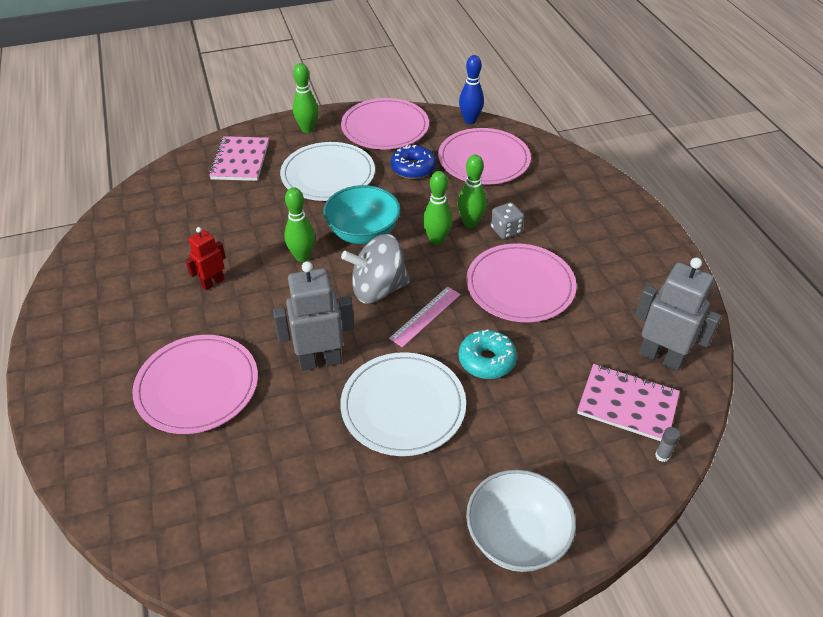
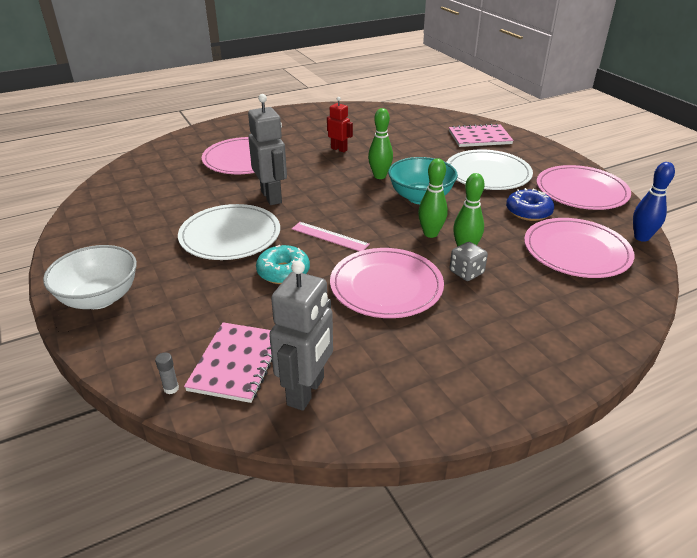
camera: 80 degrees right, 10 degrees down
(307, 129) = (544, 157): green bowling pin -> none
(378, 289) = (354, 211): grey spinning top -> none

